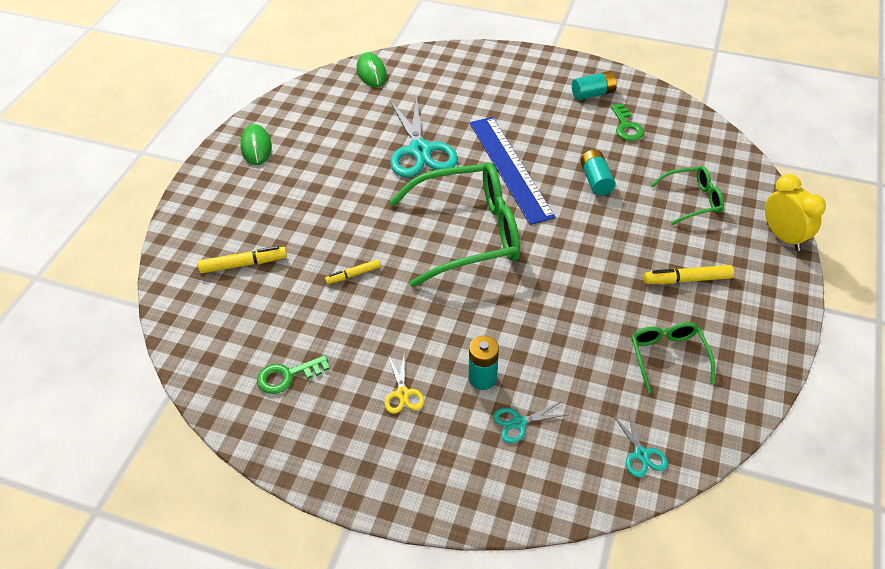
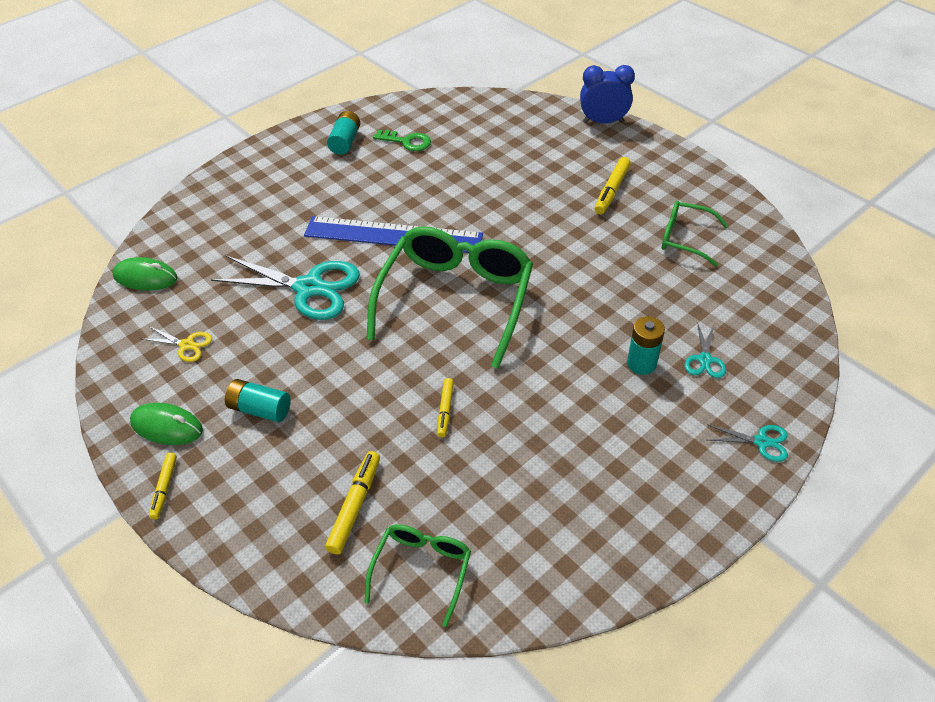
camera: 60 degrees left, 0 degrees up
(210, 170) = (165, 488): none -> yellow marker
(287, 376) = (549, 520): green key -> none
(403, 393) = (627, 430): yellow scissors -> yellow scissors (186, 345)
(596, 180) = (457, 189): turquoise battery -> turquoise battery (260, 409)
(641, 454) = (774, 298): turquoise scissors -> turquoise scissors (761, 442)
(691, 200) = (527, 147): green glasses -> green glasses (421, 571)
(783, 237) = (603, 122): yellow clock -> blue clock

